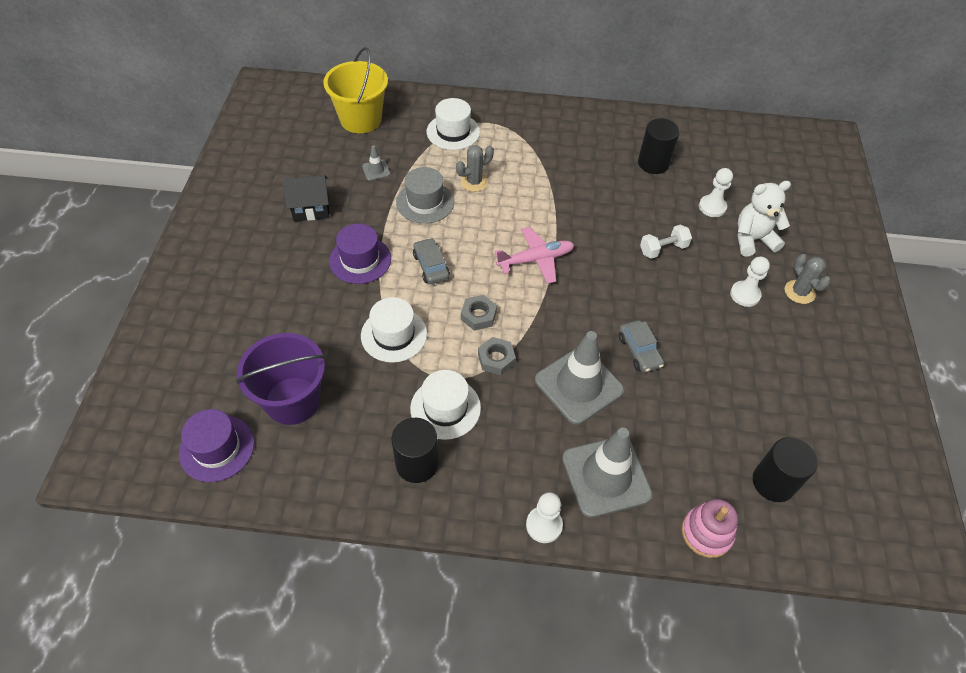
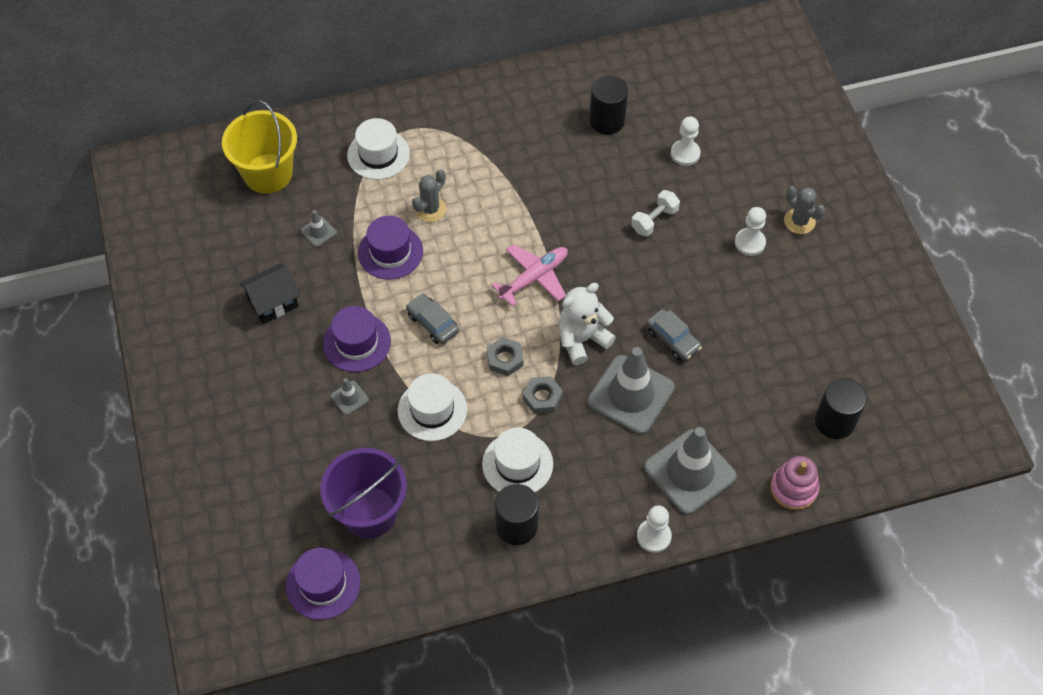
camera: 20 degrees left, 5 degrees up
(330, 300) = (349, 398): none -> grey traffic cone
(425, 202) = (390, 252): grey hat -> purple hat
(752, 240) = (737, 178): white teddy bear -> white teddy bear (582, 339)

